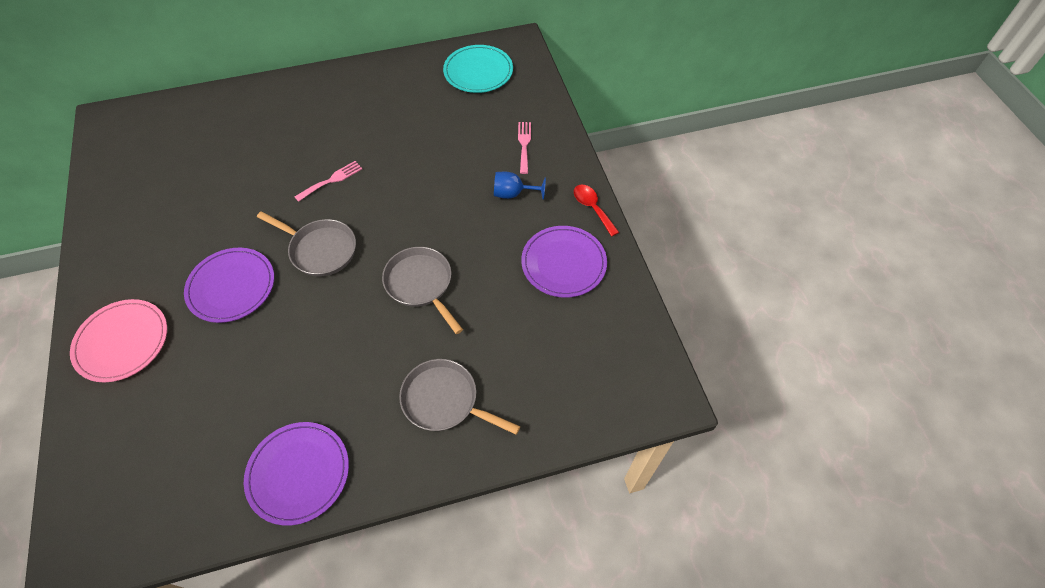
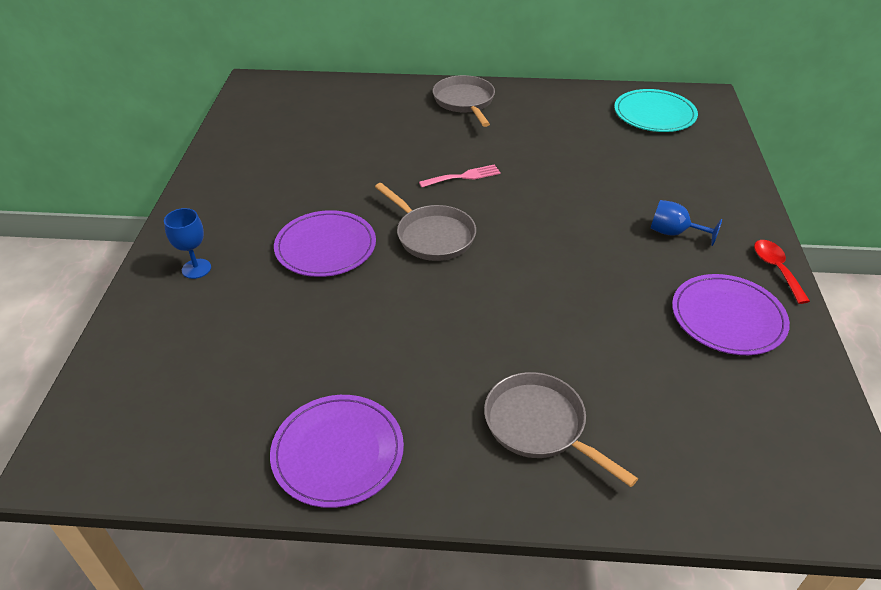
camera: 20 degrees right, 15 degrees down
(122, 342) = (196, 269): pink plate -> blue goblet
(421, 284) = (540, 296): grey pan -> grey pan (465, 102)
(524, 145) = (697, 189): pink fork -> none

